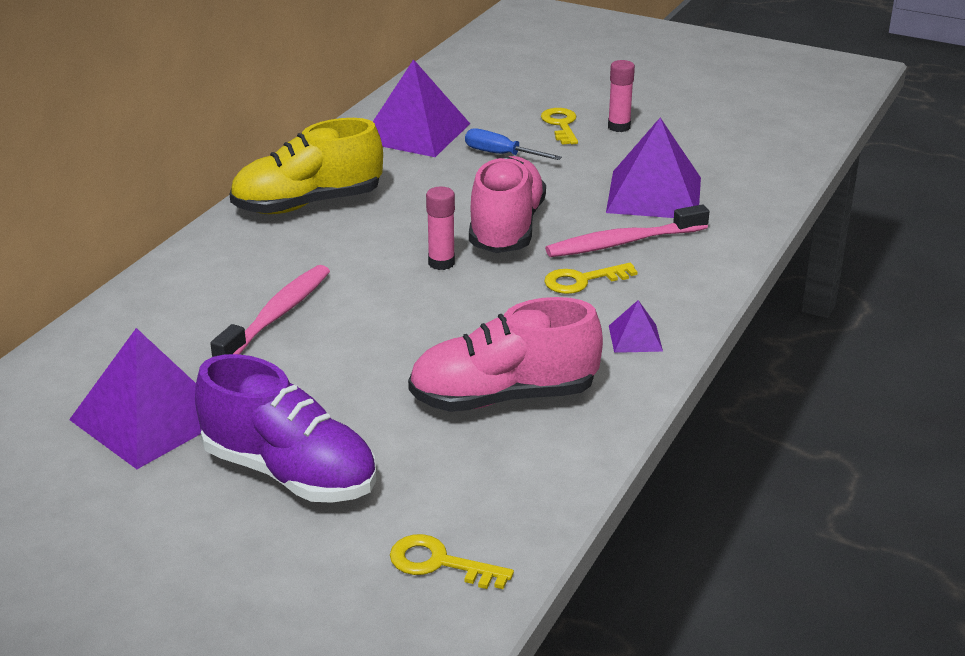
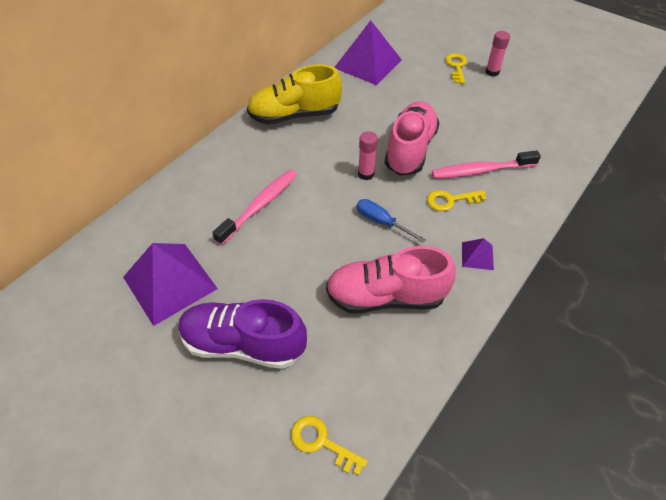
camera: 10 degrees right, 20 degrees up
(290, 473) = (243, 344): purple shoe -> purple shoe turned 150 degrees clockwise
(500, 154) = (416, 87): blue screwdriver -> blue screwdriver (381, 222)
(654, 195) = (506, 132): purple pyramid -> none

